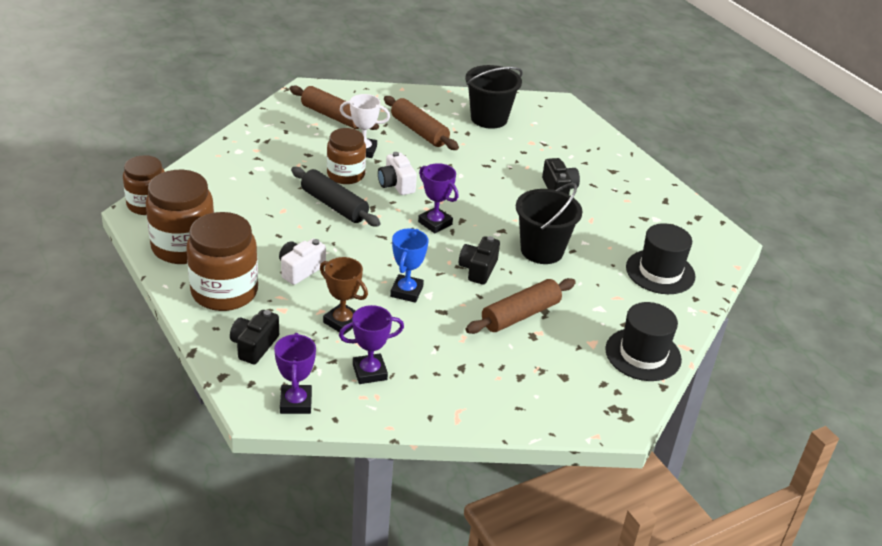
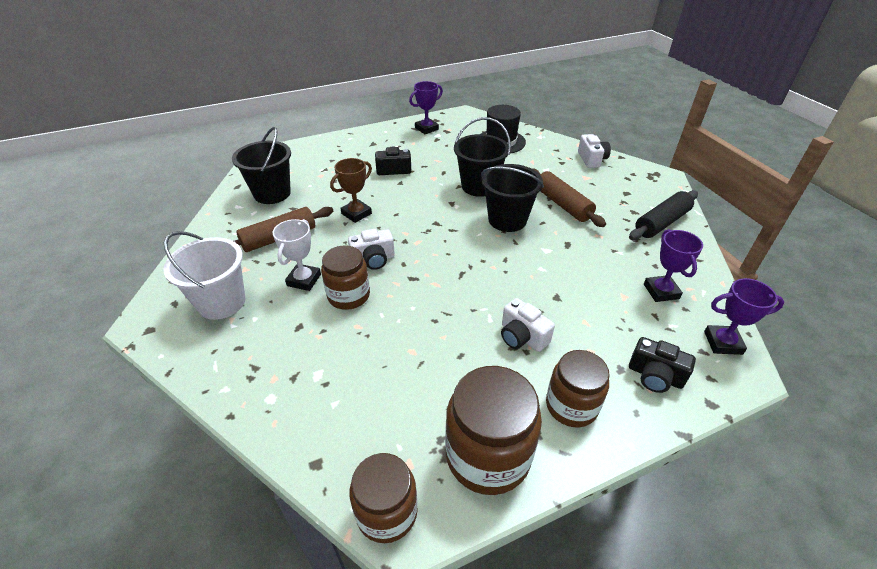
camera: 80 degrees left, 5 degrees up
(224, 292) = (571, 406): brown jar -> brown jar, size x0.66
(333, 116) = (221, 302): brown rolling pin -> white bucket
(334, 205) = (406, 307): black rolling pin -> black rolling pin (661, 223)
(342, 322) = (598, 307): brown trophy -> brown trophy (356, 214)
(406, 291) = (544, 263): blue trophy -> none
(435, 223) = (440, 239): purple trophy -> purple trophy (426, 128)
(478, 269) = (507, 220): black camera -> black bucket
(643, 354) = (591, 159): black hat -> white camera

